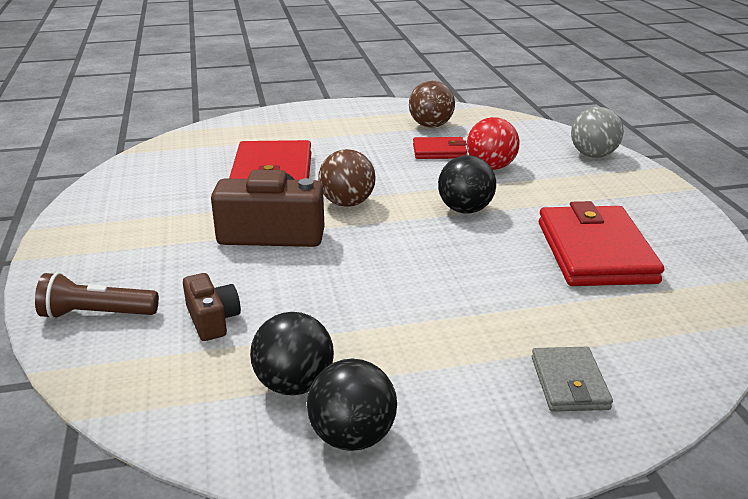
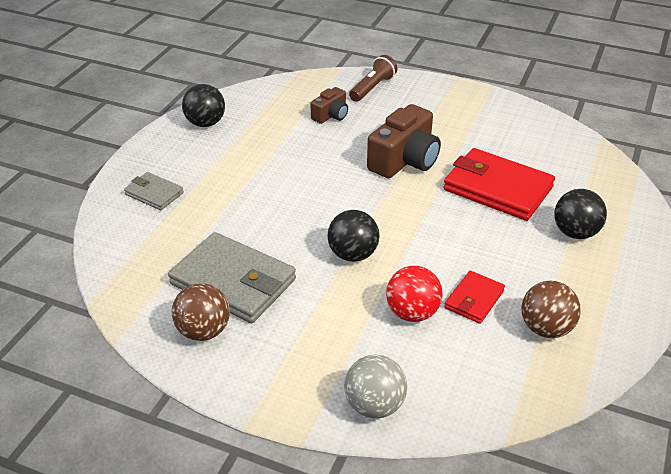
camera: 125 degrees right, 10 degrees up
(212, 320) = (331, 115): brown camera -> brown camera turned 60 degrees counterclockwise
(294, 385) = (254, 121): black ball -> black ball (575, 233)
(347, 203) = (418, 205): brown ball -> brown ball (203, 331)
(595, 252) = (233, 282): red wallet -> grey wallet

